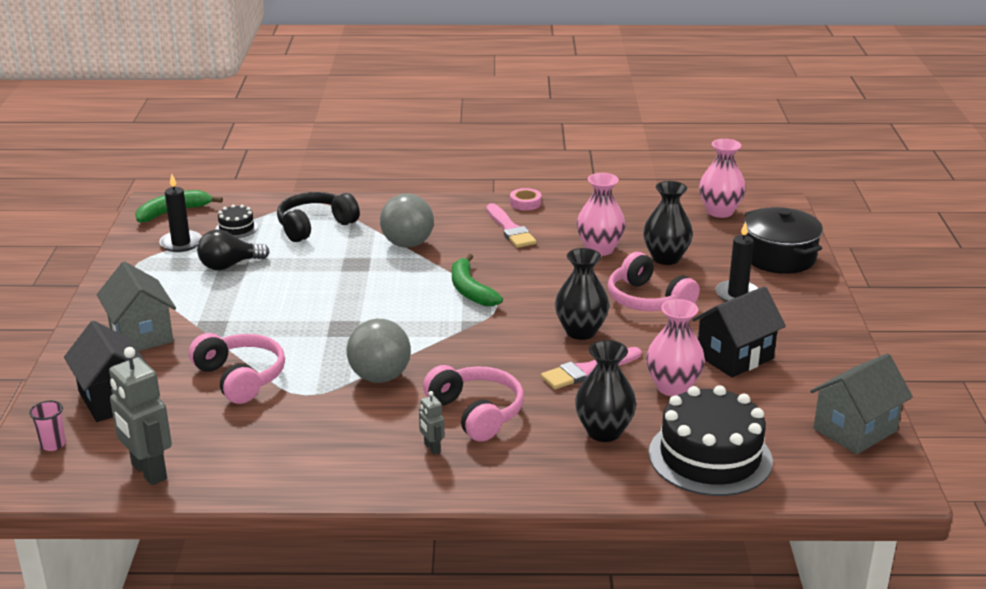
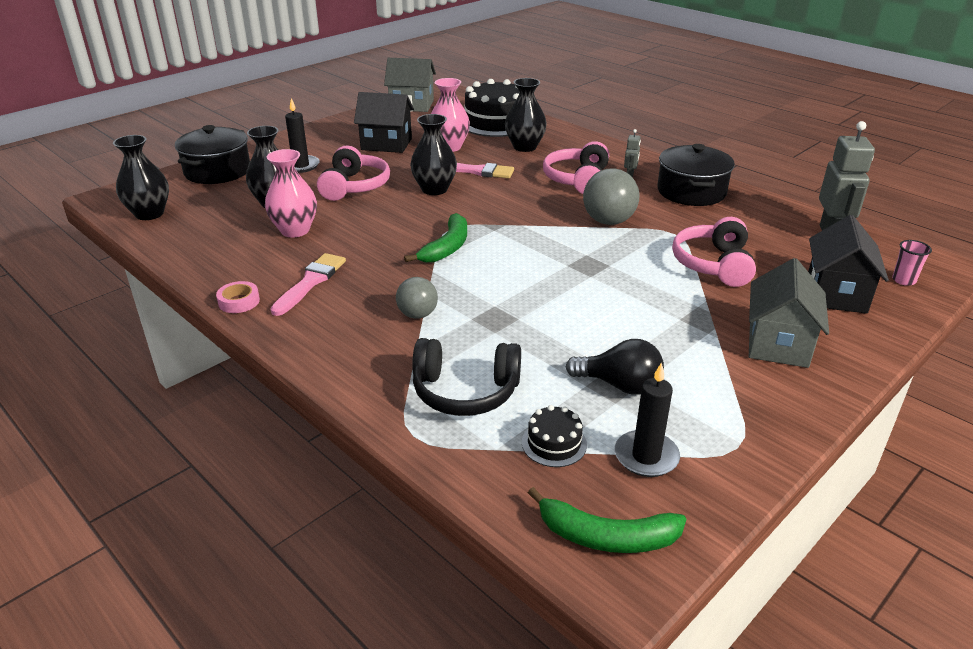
camera: 135 degrees left, 5 degrees up
(342, 459) = (691, 192): none -> black pot
(407, 244) = (417, 315): grey ball -> grey ball, size x0.63
(720, 212) = (149, 214): pink vase -> black vase

